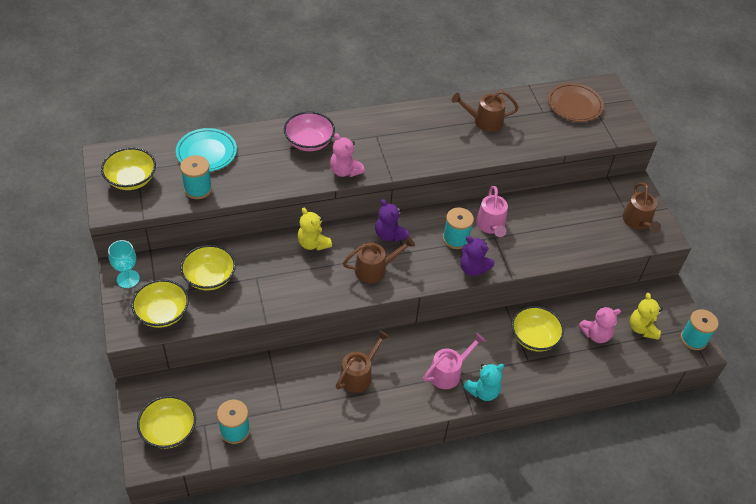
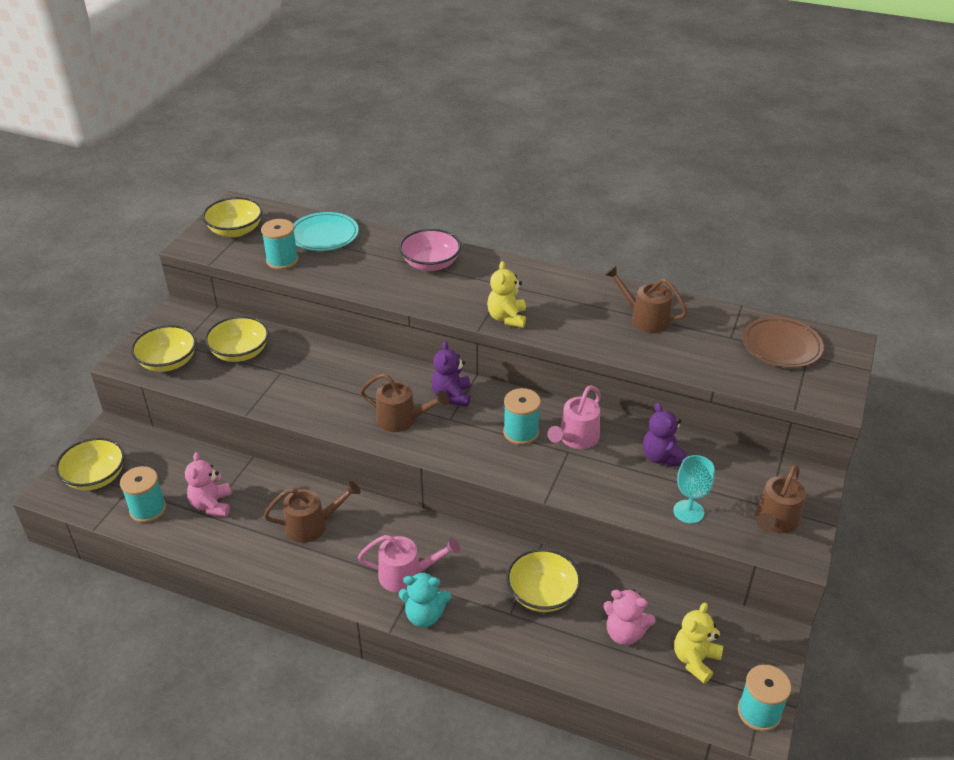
camera: 40 degrees right, 10 degrees down
(128, 279) = (172, 322): turquoise goblet -> turquoise goblet (688, 511)
(313, 243) = (366, 368): yellow teddy bear -> yellow teddy bear (507, 318)
(345, 171) = (437, 302): pink teddy bear -> pink teddy bear (212, 505)
(473, 268) = (509, 470): purple teddy bear -> purple teddy bear (662, 457)

